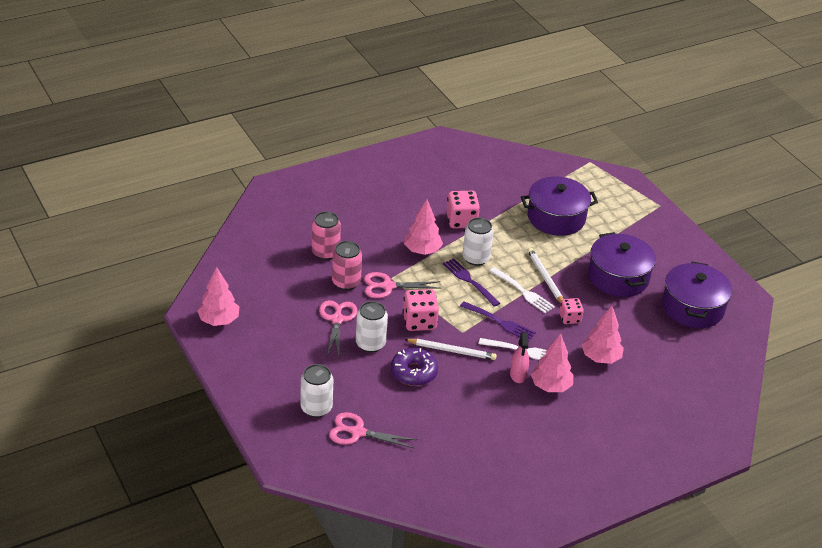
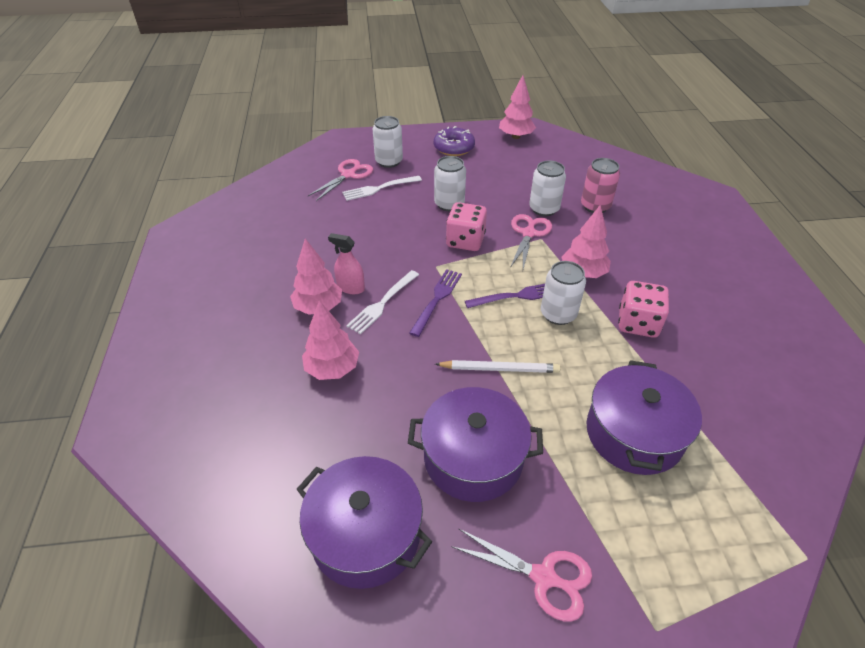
camera: 115 degrees right, 5 degrees up
(337, 319) = (491, 193): pink scissors -> pink scissors (544, 577)
(346, 282) = (544, 209): pink can -> white can
(414, 372) = (397, 220): purple donut -> purple donut (454, 148)
(451, 351) = (412, 251): white pencil -> none
(500, 322) = (437, 299): purple fork -> purple fork turned 150 degrees clockwise
(523, 291) = (481, 337): white fork -> white fork (379, 188)
(570, 318) = (414, 365): pink dice -> none

